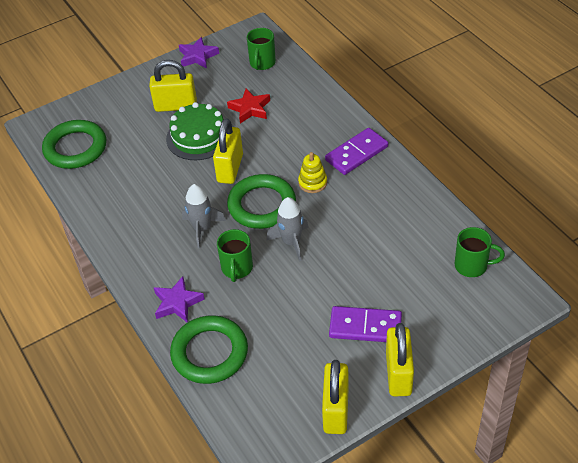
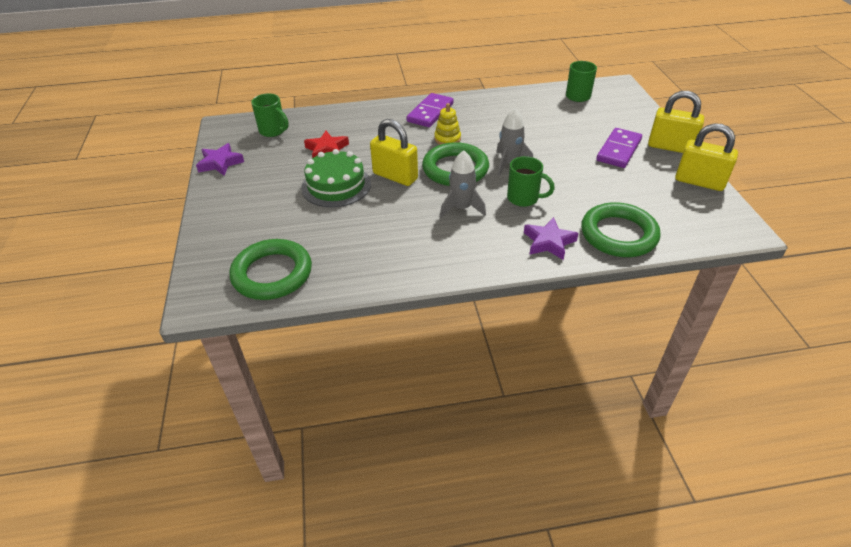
camera: 70 degrees left, 5 degrees down
(176, 106) = (278, 190): yellow padlock -> none
(356, 153) = (430, 112): purple domino -> purple domino turned 45 degrees clockwise

